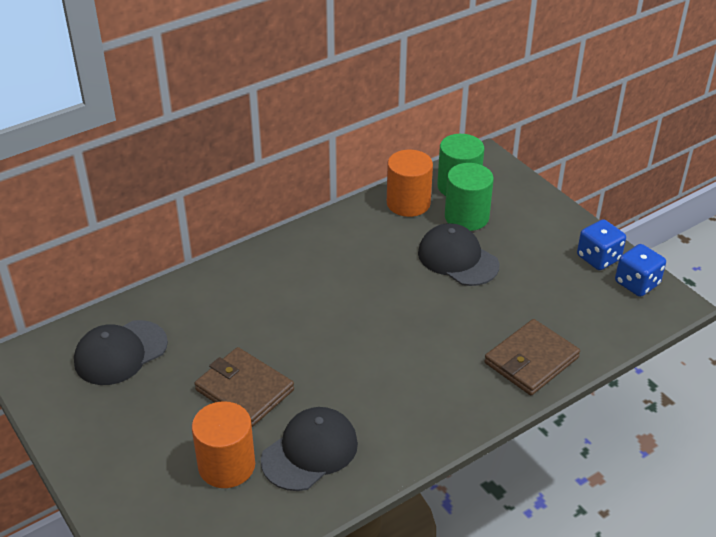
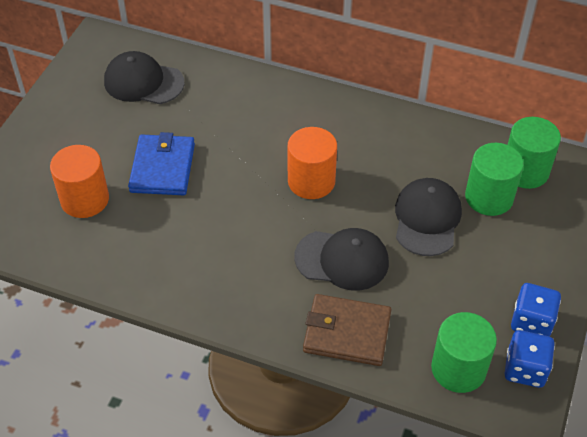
camera: 55 degrees right, 10 degrees up
(244, 390) = (162, 168): brown wallet -> blue wallet
(310, 451) = (132, 239): black cap -> black cap (342, 260)
(408, 203) = (465, 149): orange cylinder -> orange cylinder (311, 181)
(611, 316) = (458, 369): none -> green cylinder

